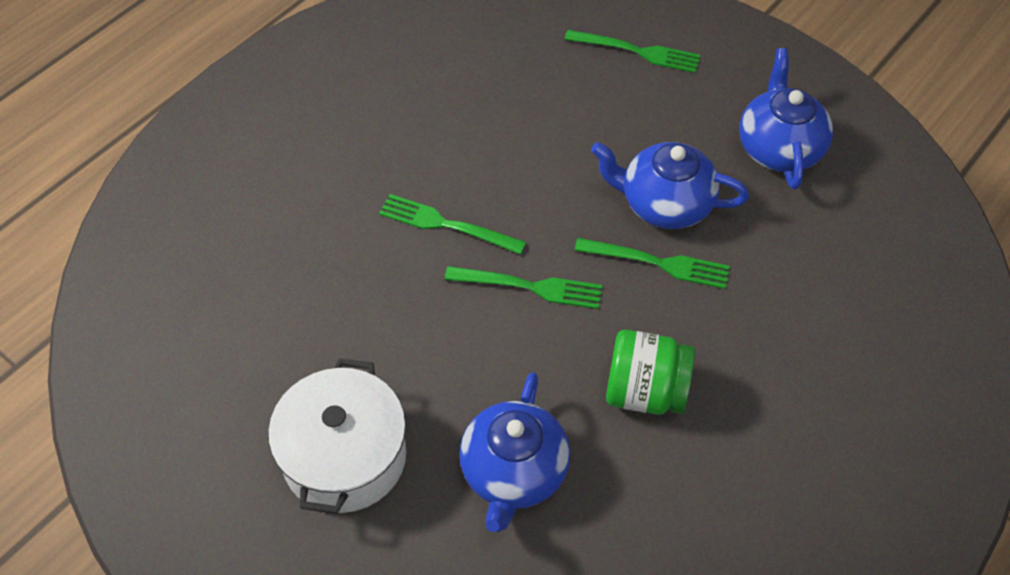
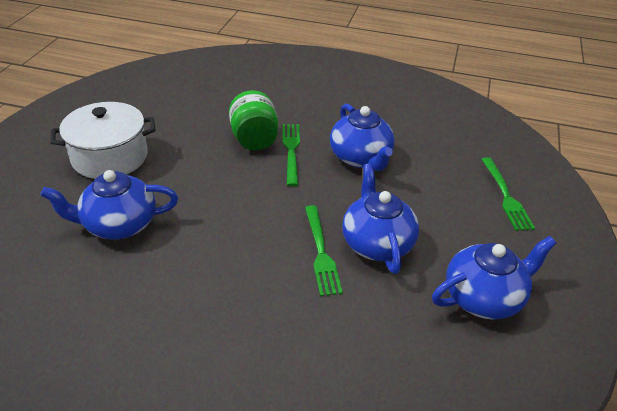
camera: 65 degrees right, 15 degrees down
(501, 155) = (361, 158): none -> blue teapot
(530, 287) = (264, 196): green fork -> none
(645, 391) = (205, 272): green jar -> green jar (254, 139)

